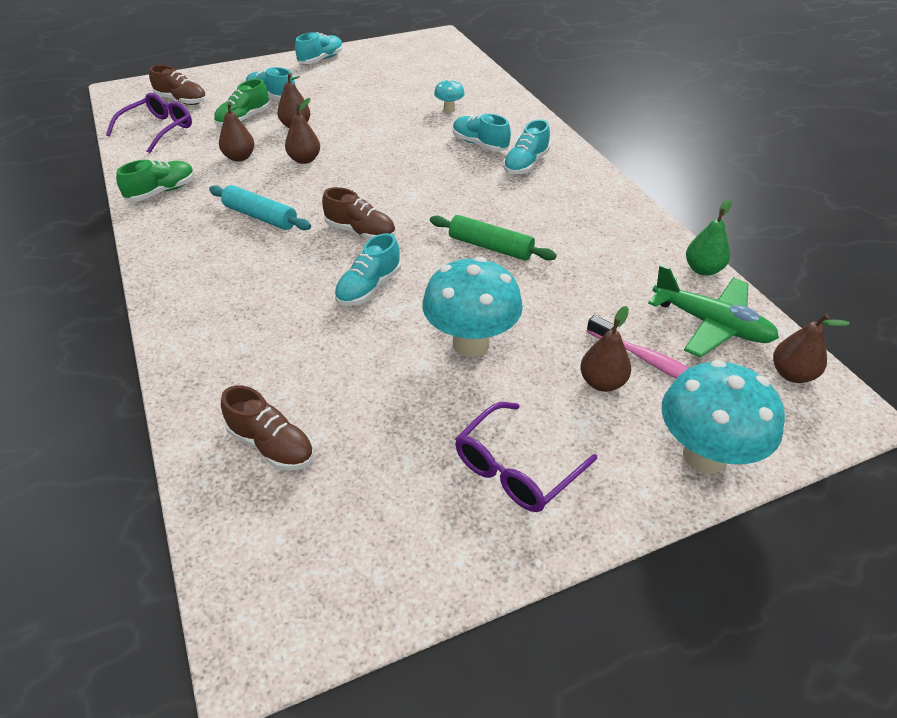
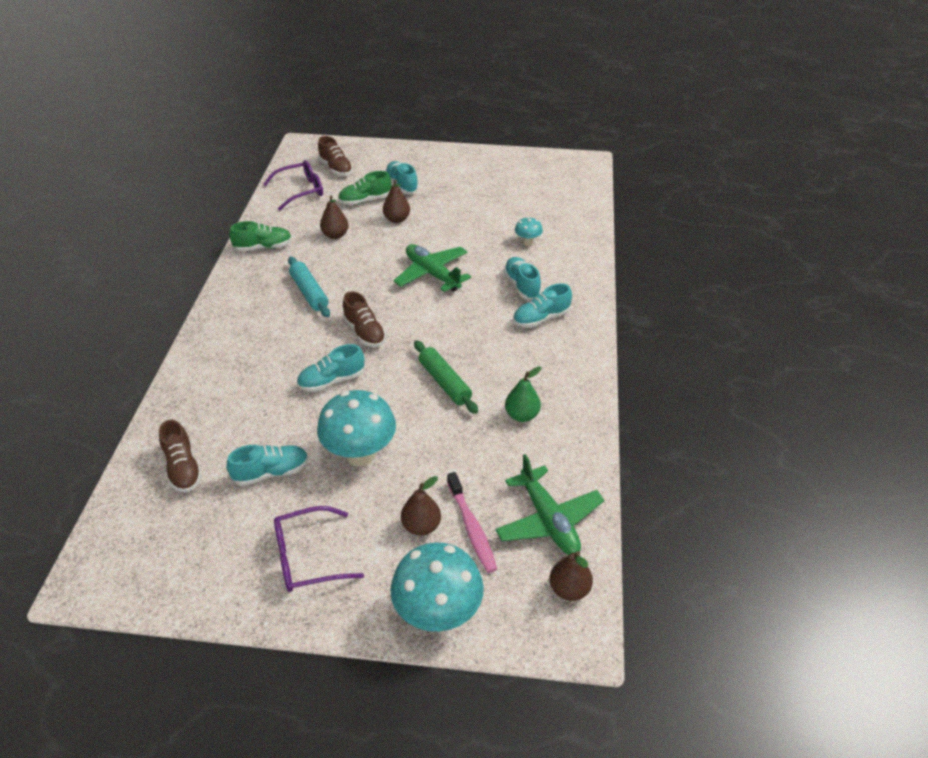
camera: 30 degrees right, 0 degrees up
(304, 160) = (378, 253): brown pear -> none
(321, 60) = (468, 158): turquoise shoe -> turquoise shoe (271, 472)
(381, 160) = (432, 274): none -> green plane
(703, 269) = (591, 472): green pear -> green pear (522, 415)

